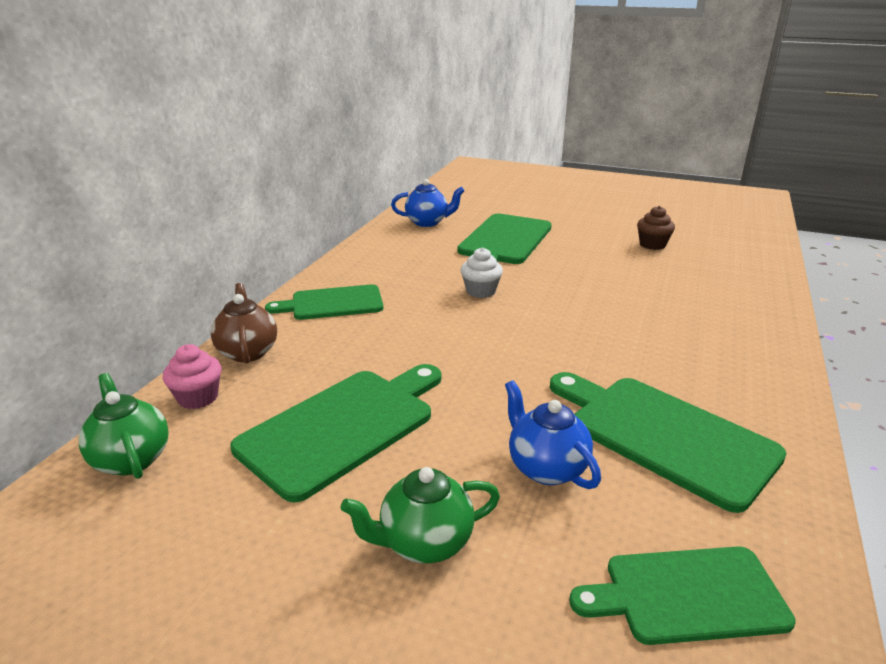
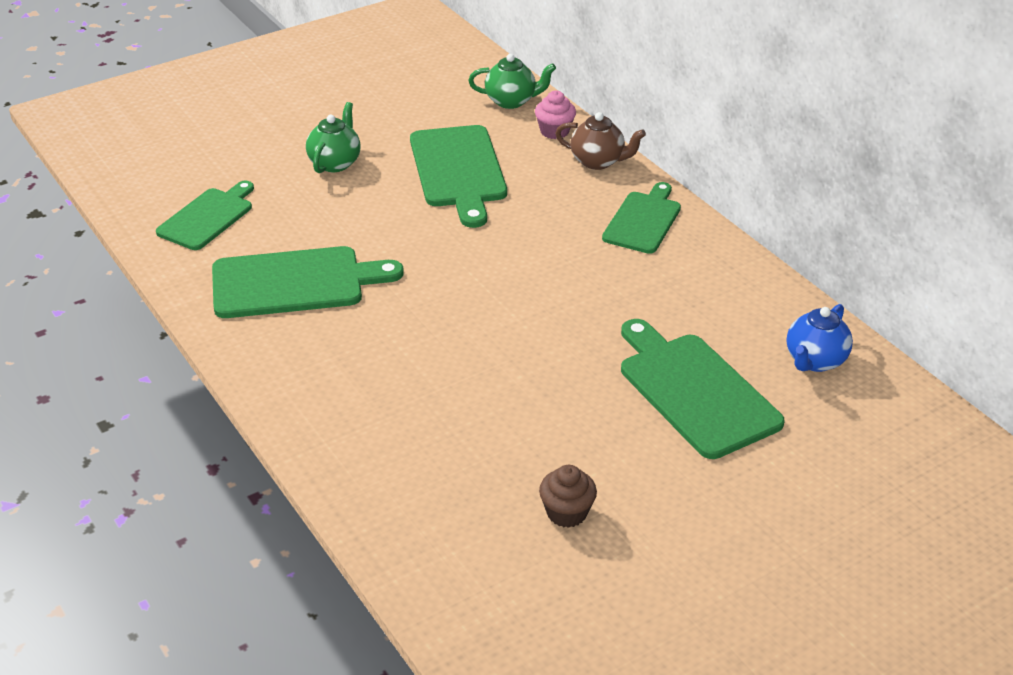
camera: 125 degrees right, 10 degrees up
(480, 291) = (582, 310): white cupcake -> none
(546, 468) = (331, 222): blue teapot -> none

